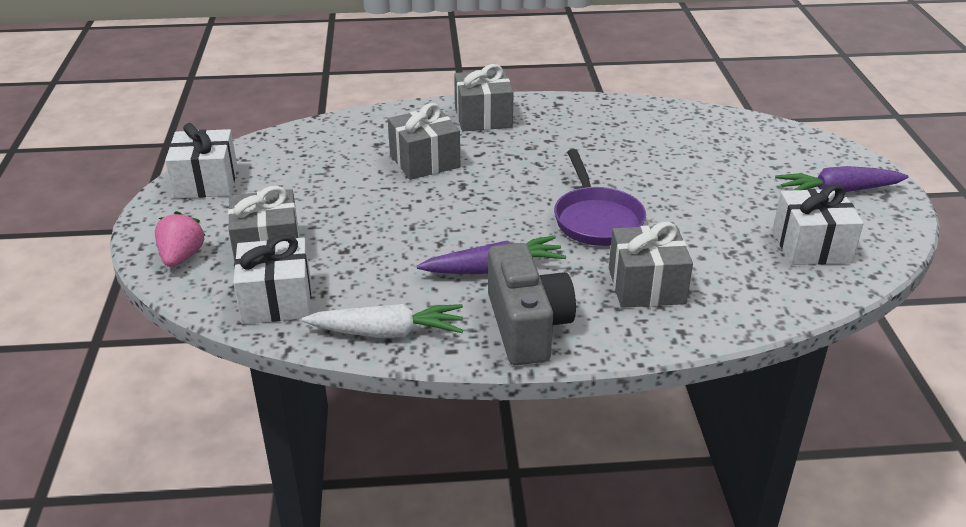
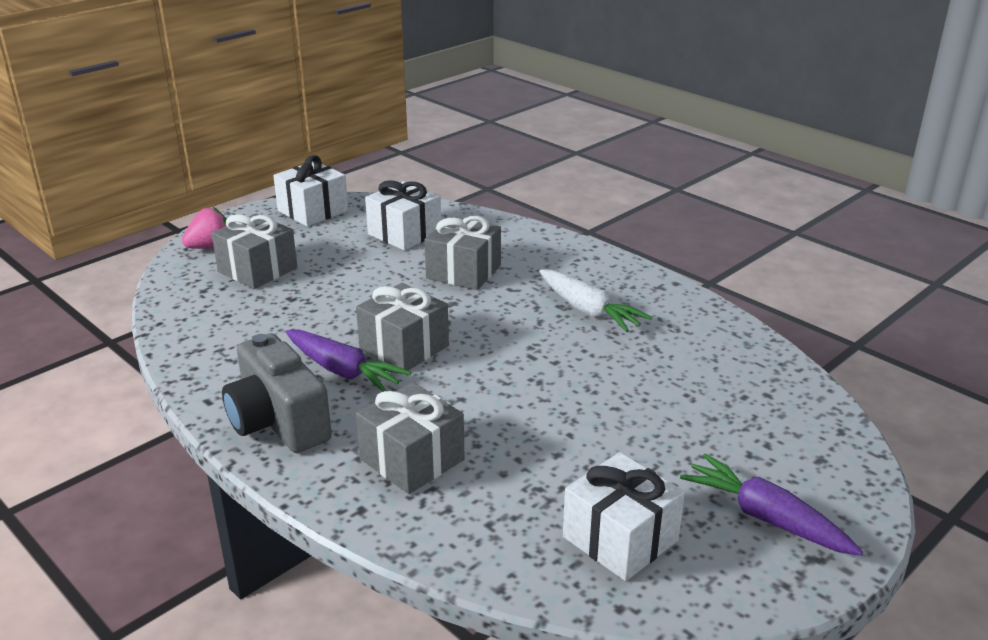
camera: 50 degrees right, 5 degrees down
(276, 300) = (197, 303): white gift -> white gift (404, 233)
(387, 332) = (203, 363): white carrot -> white carrot (588, 311)
(483, 118) = (574, 265): grey gift -> grey gift (404, 347)
(527, 326) = (278, 422): grey camera -> grey camera turned 105 degrees clockwise
(596, 219) = (488, 388): purple pan -> none

